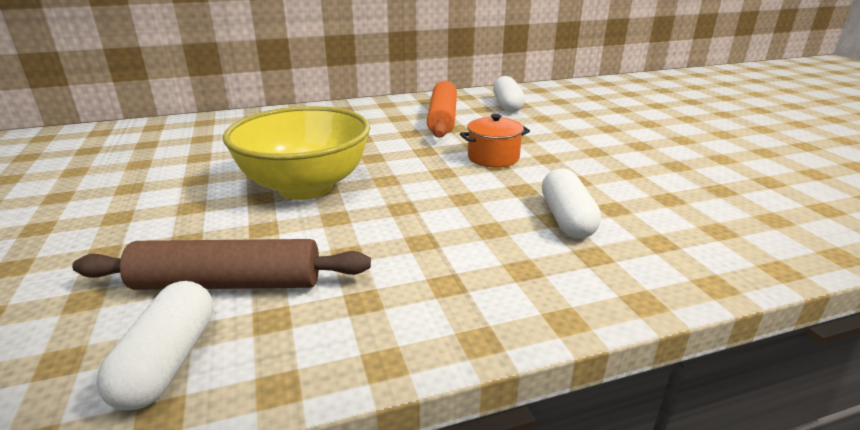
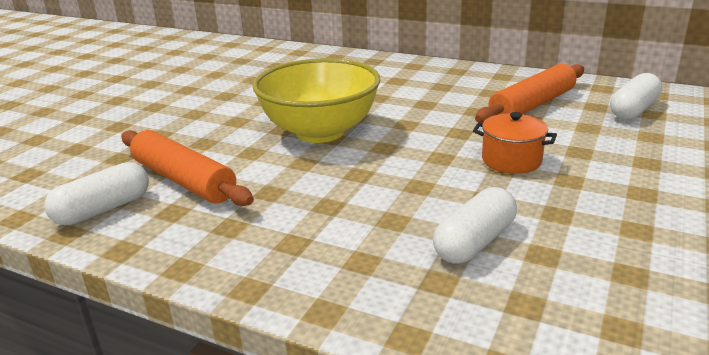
camera: 45 degrees right, 0 degrees up
(228, 284) = (183, 180): brown rolling pin -> orange rolling pin

